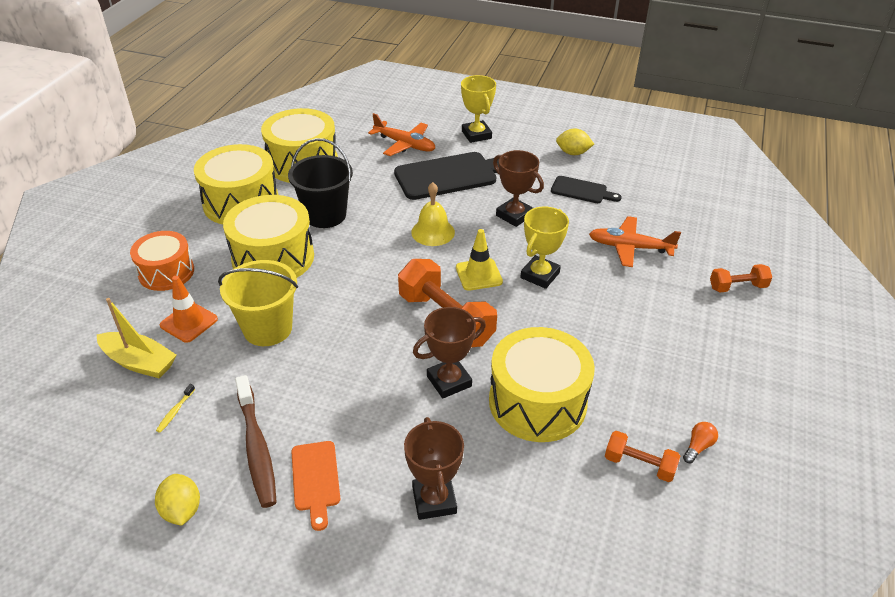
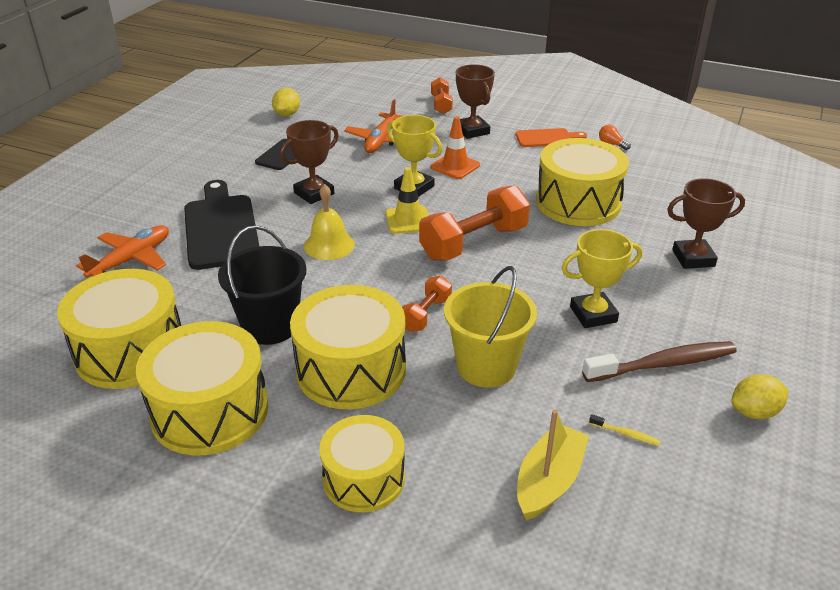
camera: 85 degrees left, 5 degrees down
(166, 272) = (364, 478): orange drum -> yellow drum
(189, 322) = (473, 440): orange traffic cone -> orange traffic cone (455, 166)
(316, 479) = (691, 323): orange cutting board -> orange cutting board (547, 138)
(449, 381) = (558, 245): brown trophy -> brown trophy (472, 131)
(476, 135) = (140, 206): yellow trophy -> yellow trophy (593, 314)
(573, 153) = (212, 151): yellow lemon -> yellow lemon (287, 114)
(639, 465) = (633, 167): orange dumbbell -> orange dumbbell (426, 314)

